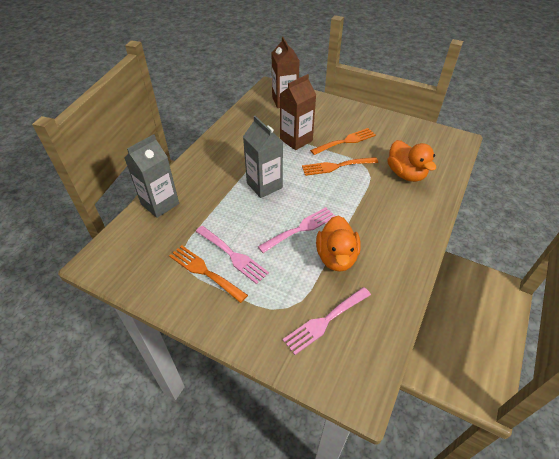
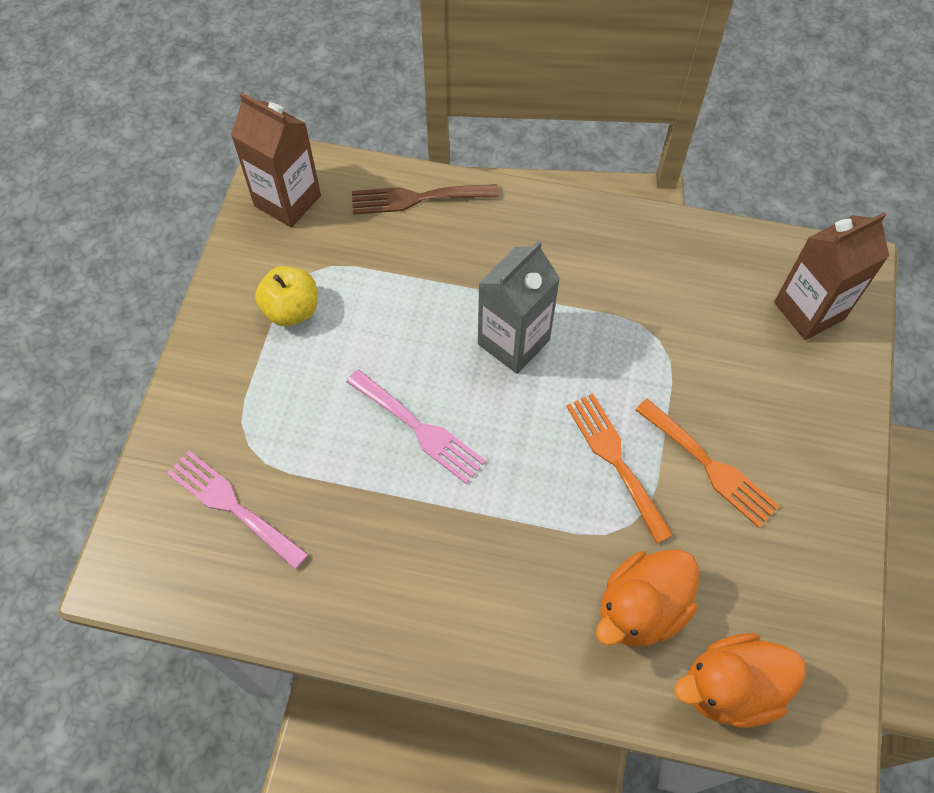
camera: 75 degrees right, 15 degrees up
(160, 204) = (417, 198): grey carton -> brown fork
(204, 271) = (291, 310): orange fork -> yellow apple
(233, 255) = (333, 339): pink fork -> none
(296, 140) = (674, 365): brown carton -> brown carton (287, 201)
(336, 257) = (367, 501): orange duck -> orange duck (730, 687)

